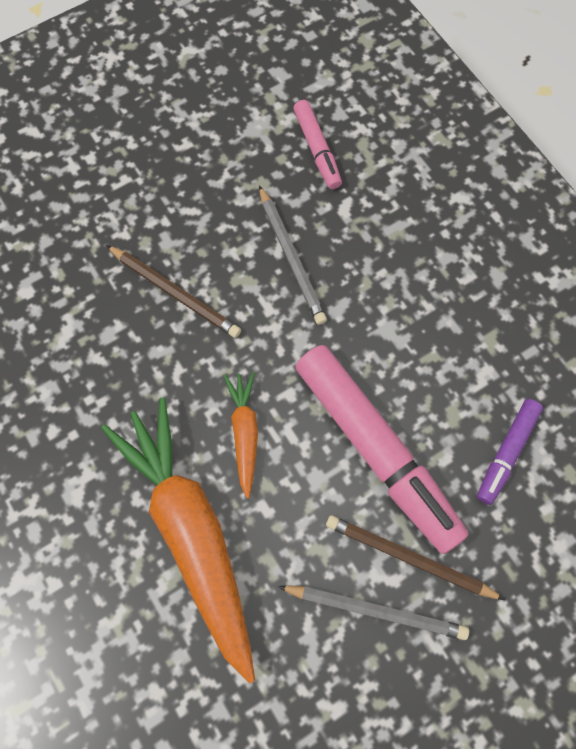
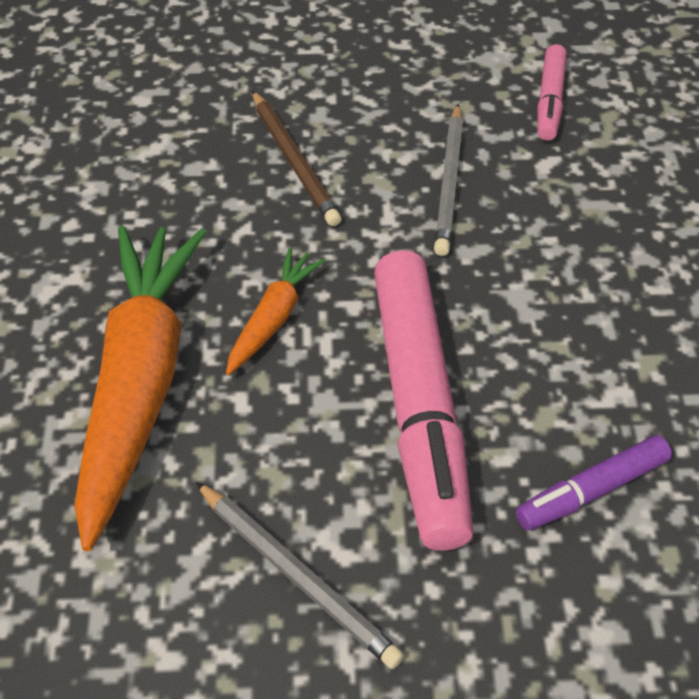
camera: 30 degrees right, 20 degrees down
(409, 558) = (381, 541): brown pencil -> none

